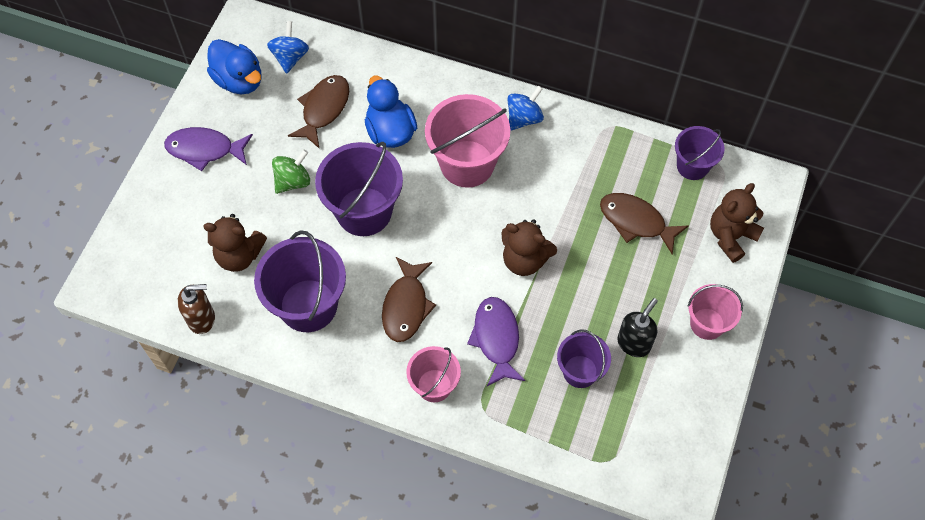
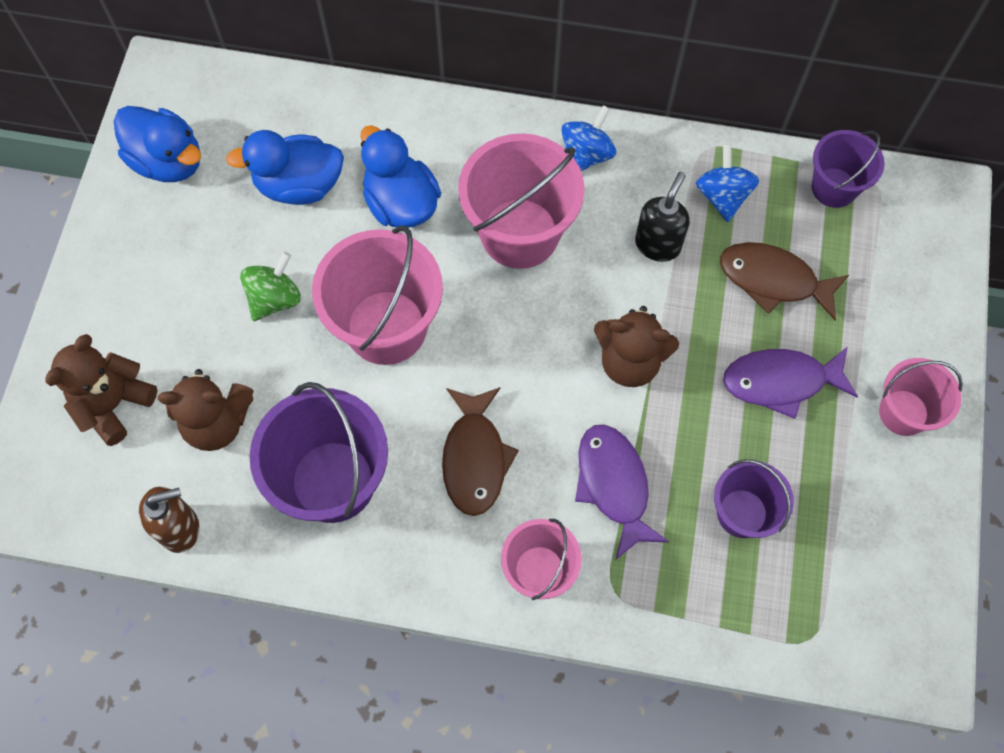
camera: 10 degrees left, 5 degrees up
(205, 149) = (137, 272): purple fish -> purple fish (781, 381)
(290, 57) = (236, 116): blue spinning top -> blue spinning top (722, 196)
(324, 109) = (299, 185): brown fish -> blue duck
(364, 211) = (386, 327): purple bucket -> pink bucket
(634, 343) = (808, 458): black soap dispenser -> black soap dispenser (658, 244)
(730, 236) = (908, 280): brown teddy bear -> brown teddy bear (114, 404)

